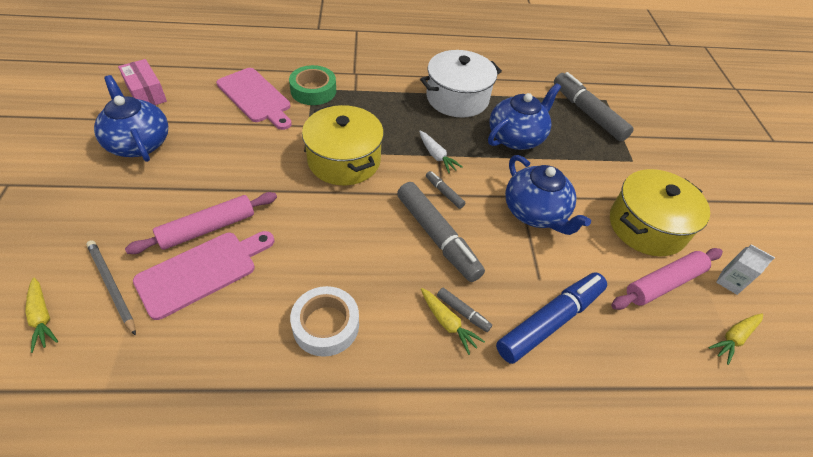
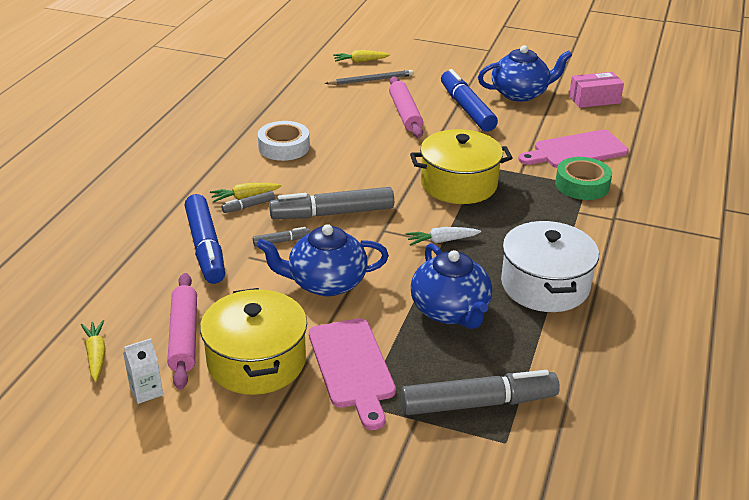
camera: 115 degrees right, 15 degrees down
(184, 179) = (467, 108): none -> blue marker
(202, 271) = (364, 109): pink cutting board -> pink cutting board (352, 367)
(444, 192) = (385, 232): grey marker -> grey marker (281, 241)

